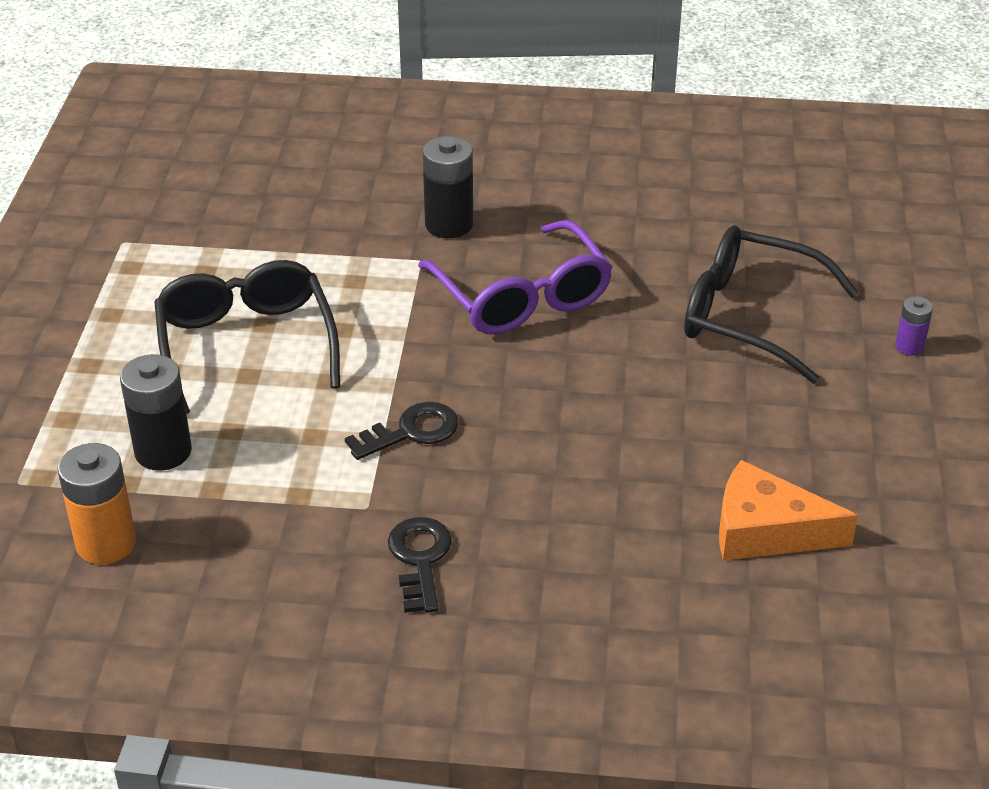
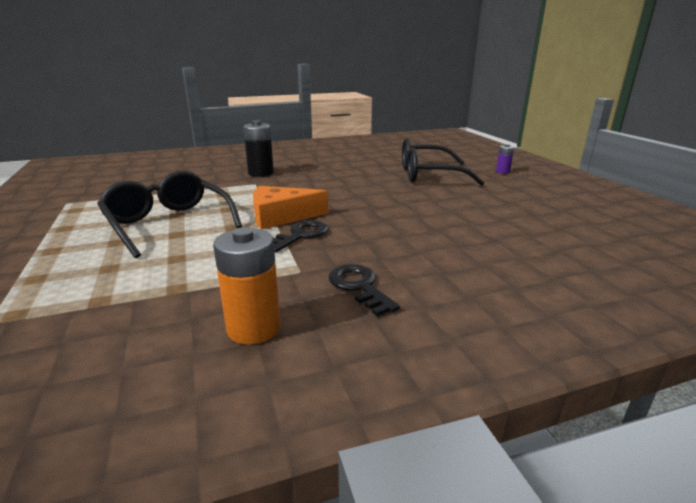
camera: 25 degrees left, 15 degrees down
(106, 543) = (89, 341): orange battery -> orange battery (254, 328)
(163, 451) = (126, 278): black battery -> none
(522, 297) = (318, 185): purple glasses -> none
(766, 531) = (534, 230): orange cheese -> orange cheese (281, 217)

